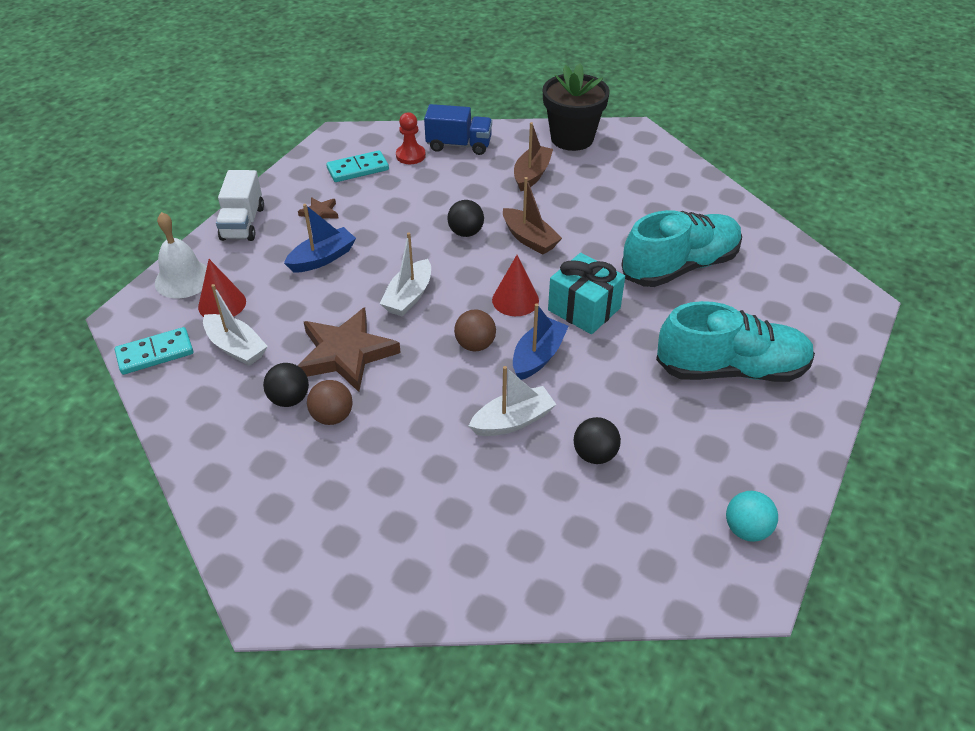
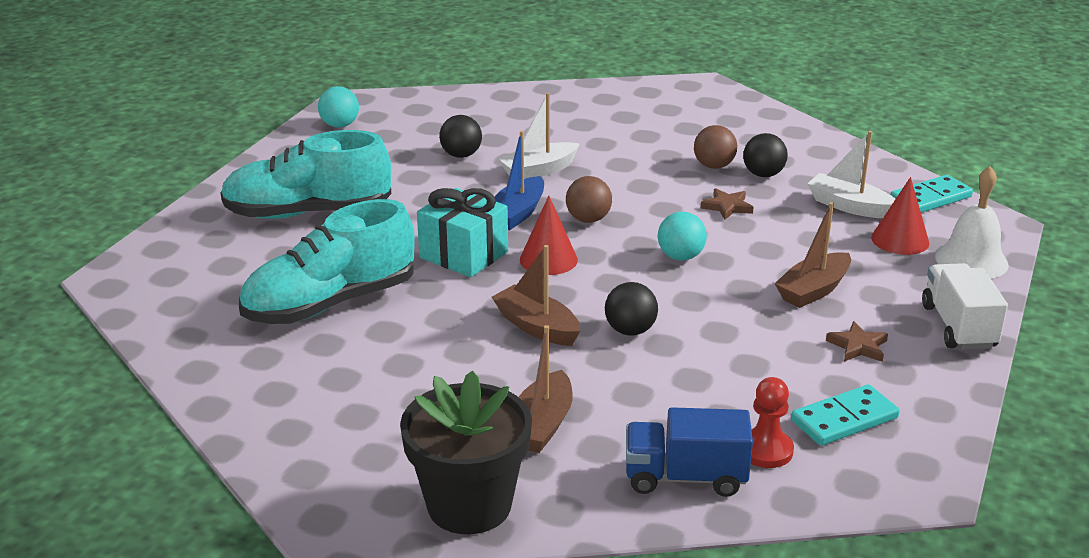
camera: 175 degrees right, 15 degrees down
(322, 258) = (813, 290): blue boat -> brown boat
(346, 354) = (727, 207): brown star -> brown star, size x0.46
(408, 296) = (680, 257): white boat -> turquoise ball

